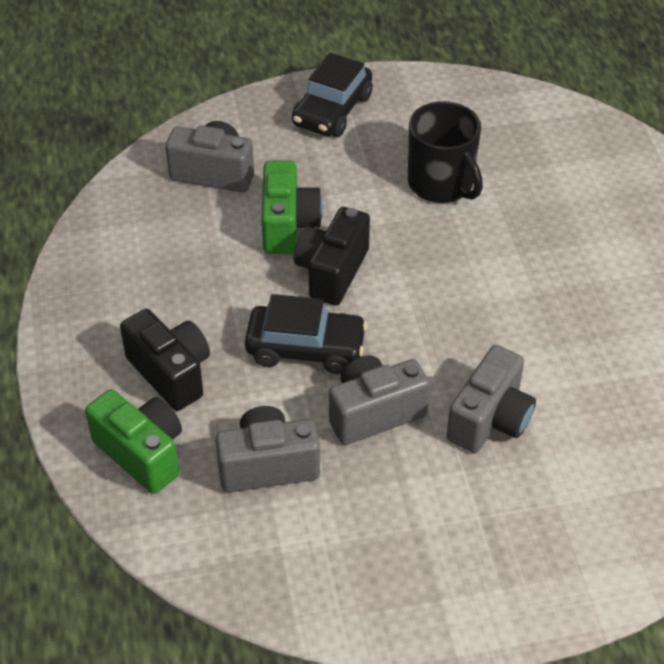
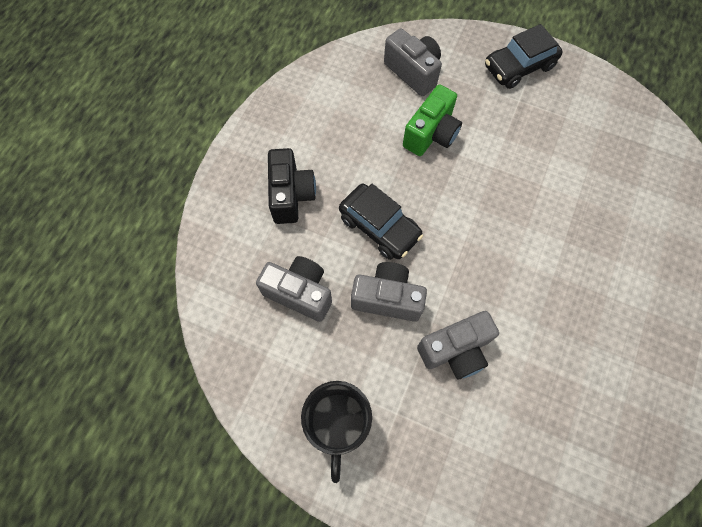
camera: 35 degrees right, 20 degrees up
(142, 453) = (238, 238): green camera -> none
(332, 272) = (434, 183): black camera -> none
(441, 184) = (551, 160): black mug -> black mug (338, 424)

